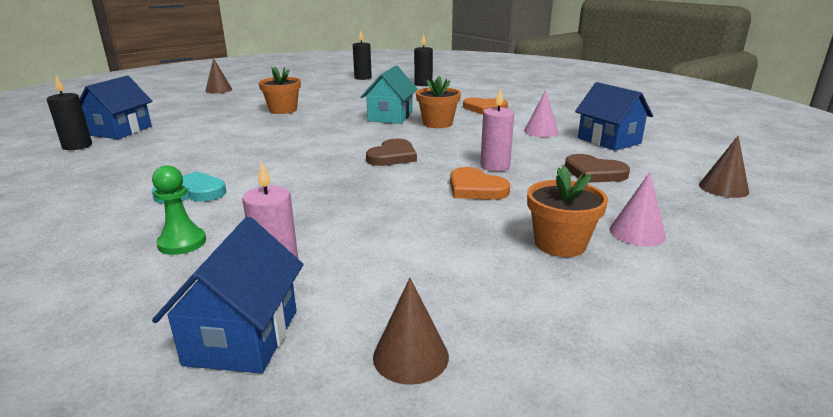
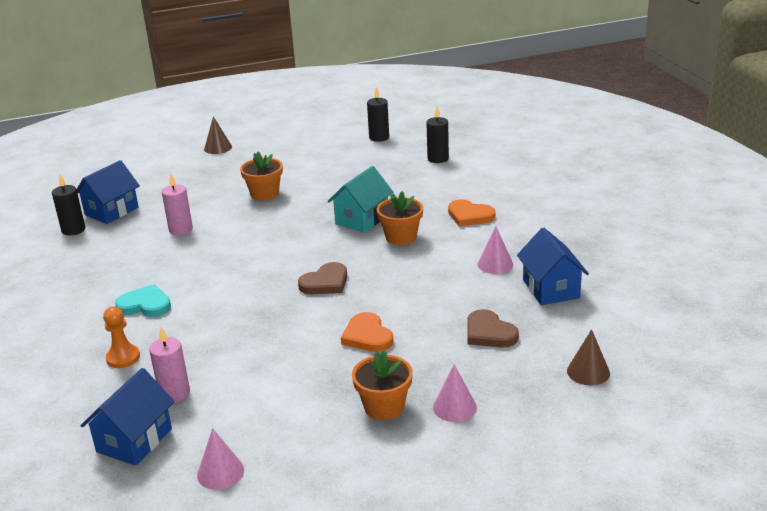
camera: 20 degrees right, 5 degrees up
(182, 243) = (123, 358): green pawn -> orange pawn
(410, 356) = (220, 472): brown cone -> pink cone
(495, 166) = (406, 310): pink candle -> pink candle (181, 230)

